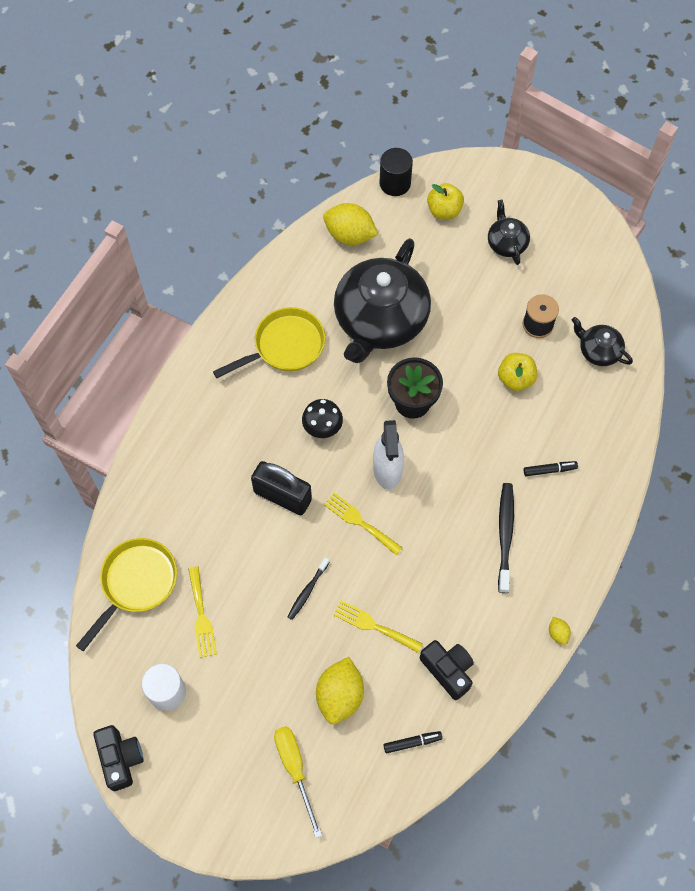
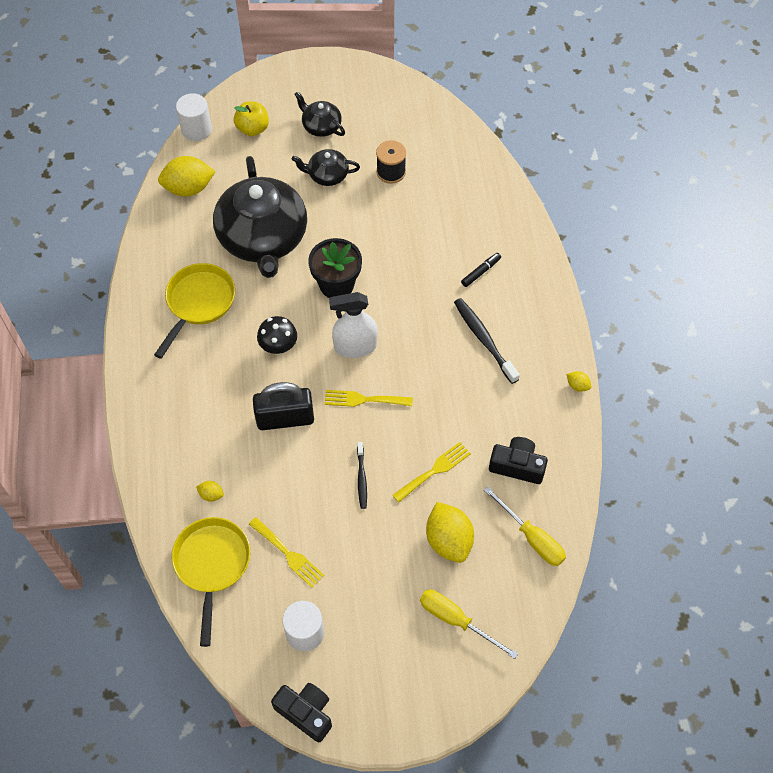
camera: 35 degrees left, 5 degrees down
(177, 523) = (211, 495): none -> yellow lemon
(373, 626) = (434, 470): yellow fork -> yellow fork turned 150 degrees clockwise
(387, 469) = (355, 346): white spray bottle -> white spray bottle turned 120 degrees clockwise
(395, 183) = (196, 129): black cylinder -> white cylinder
(412, 742) = (531, 537): black marker -> yellow screwdriver
(515, 379) = (404, 221): yellow apple -> none
(598, 350) = (451, 165): black teapot -> black teapot (327, 175)

